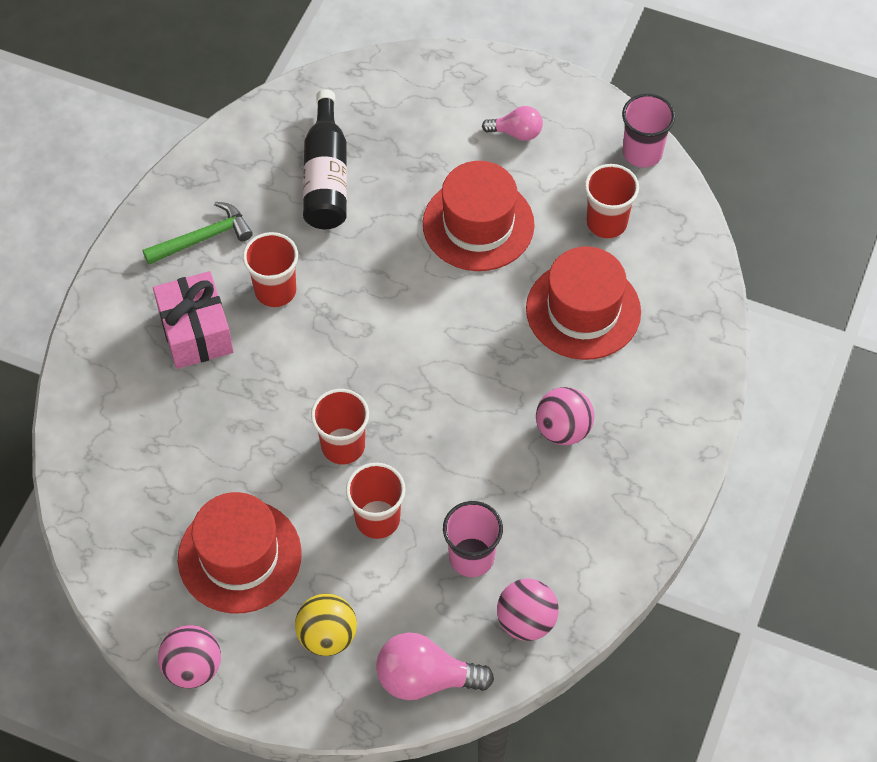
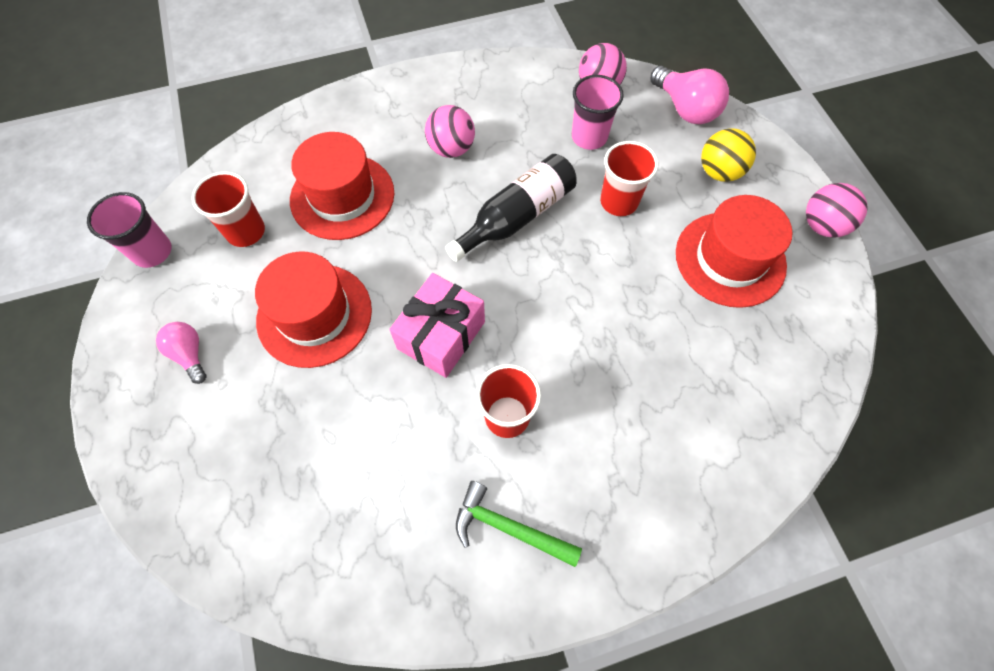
camera: 130 degrees left, 5 degrees up
(196, 332) = (602, 446): pink gift -> pink gift (441, 335)
(326, 177) = (354, 474): black bottle -> black bottle (516, 217)
(343, 446) = (589, 261): red cup -> none

